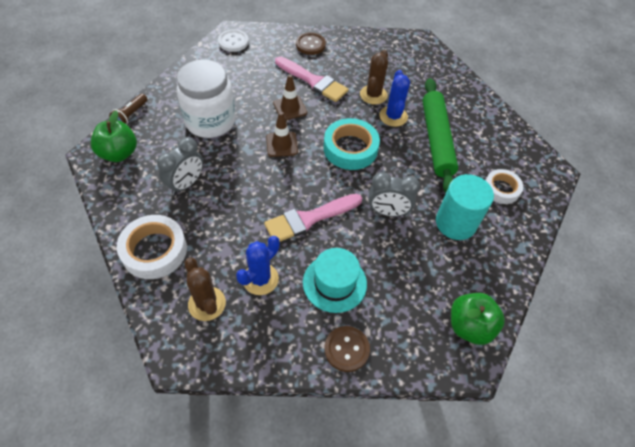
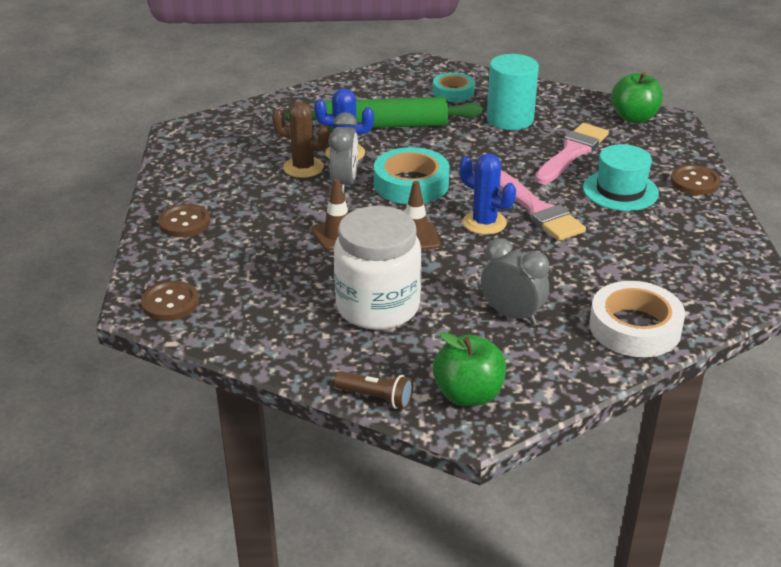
camera: 90 degrees left, 20 degrees down
(207, 304) = (690, 275): brown cactus -> none
(233, 42) = (170, 303): white button -> brown button
(260, 279) = (638, 239): blue cactus -> blue cactus (484, 223)
(313, 81) = (275, 217): pink brush -> pink brush (572, 152)
(387, 212) = (508, 158): grey clock -> grey clock (344, 183)
(501, 189) = (453, 92): white tape -> turquoise tape

